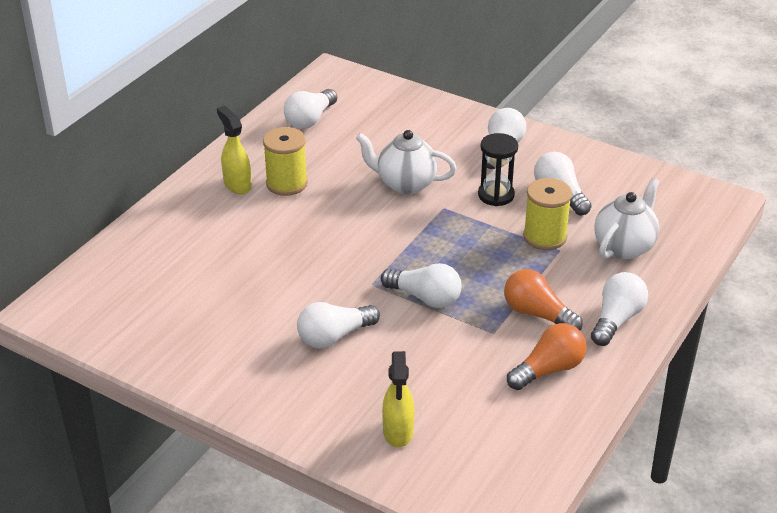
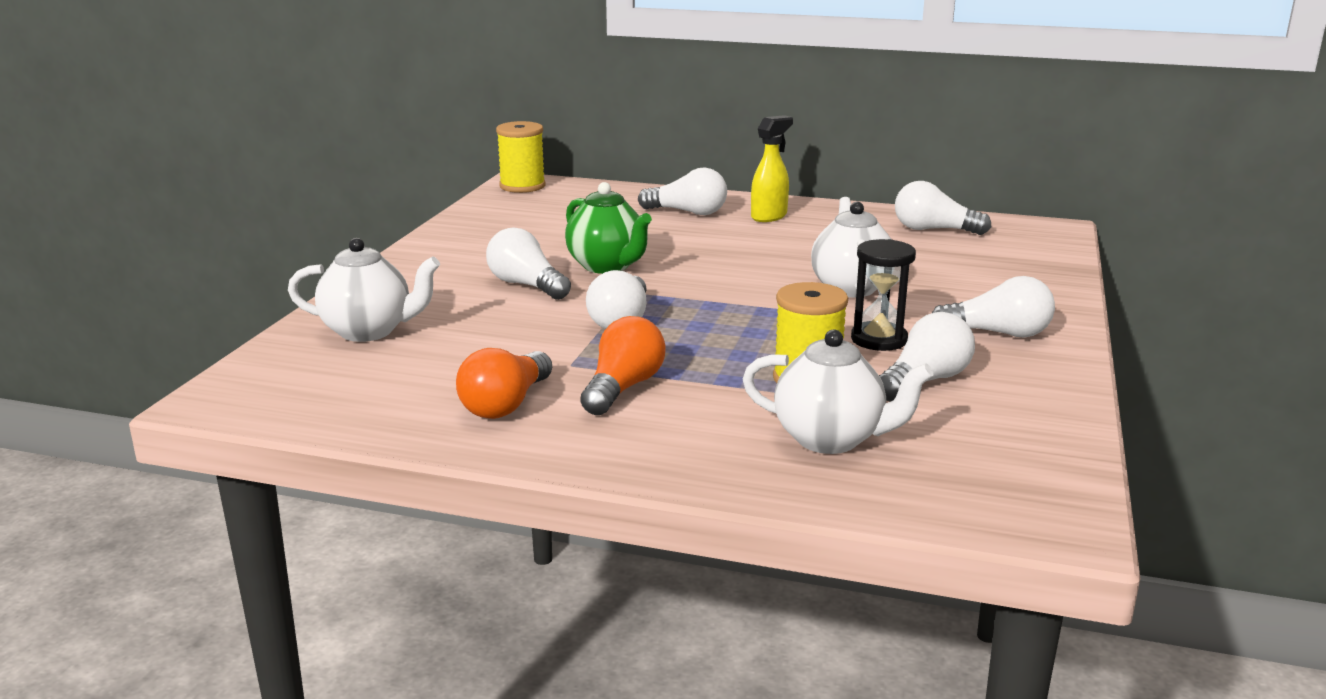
camera: 75 degrees right, 15 degrees down
(286, 183) = (792, 235): yellow spool -> yellow spool (522, 186)
(311, 288) = (607, 266): none -> green teapot
(398, 432) = (369, 331): yellow spray bottle -> white teapot
(548, 370) = (506, 404): orange light bulb -> orange light bulb turned 75 degrees clockwise
(616, 320) = (639, 445): white light bulb -> white light bulb (688, 212)

